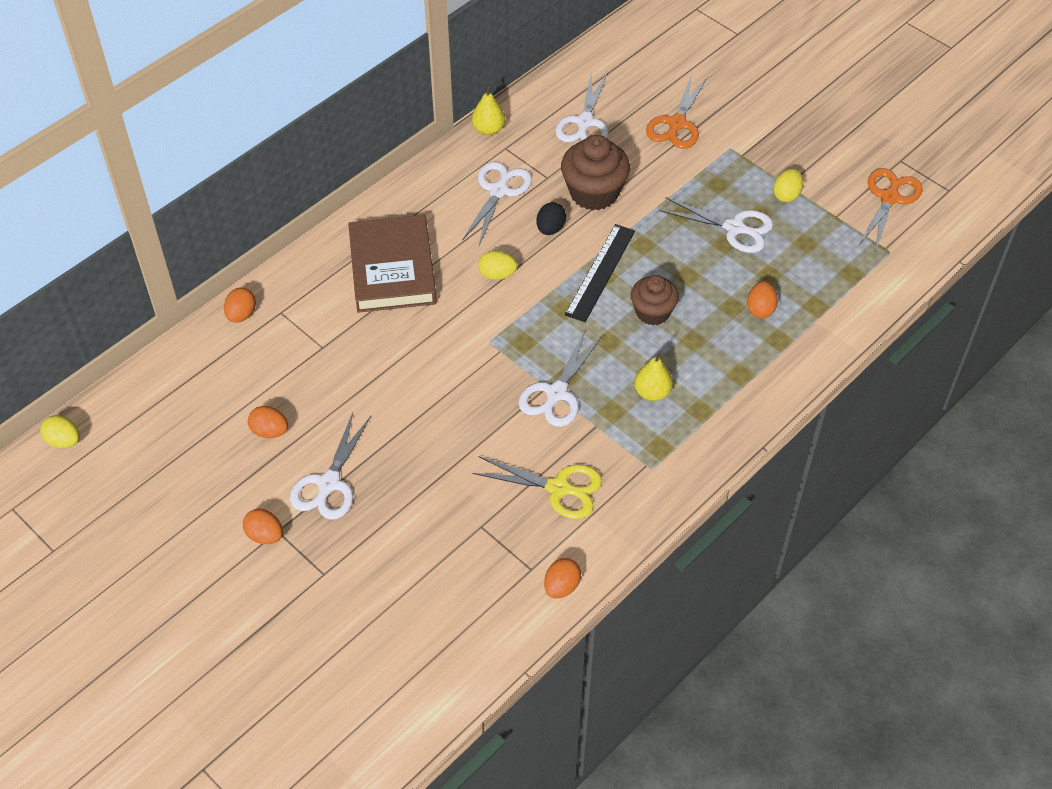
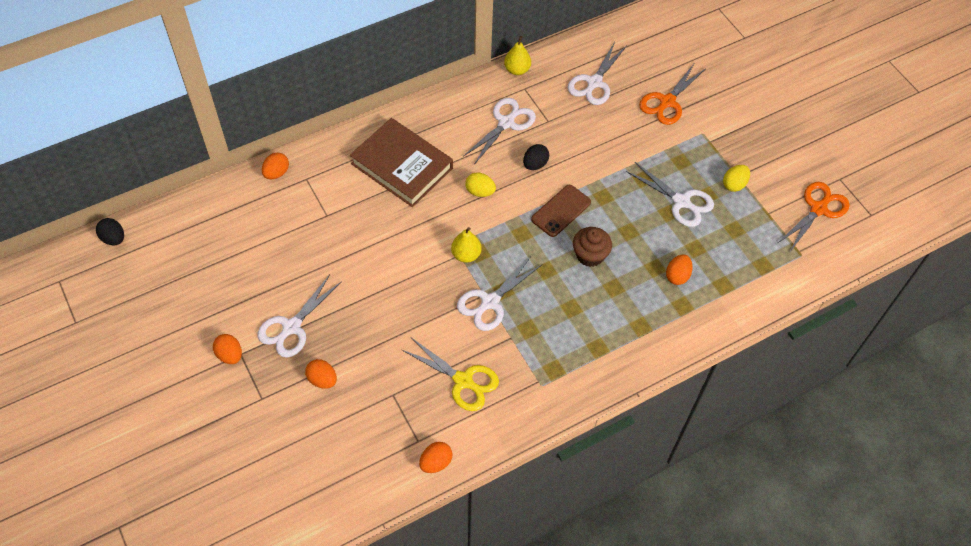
camera: 15 degrees right, 5 degrees up
(64, 441) = (113, 238): yellow egg -> black egg
(270, 431) = (263, 272): orange egg -> orange egg (322, 380)
(392, 269) = (402, 166): brown book -> brown book turned 60 degrees counterclockwise
(594, 193) = (580, 143): brown cupcake -> none
(600, 272) = (561, 211): black ruler -> brown phone
(652, 392) = (565, 322): yellow pear -> yellow pear (466, 255)

